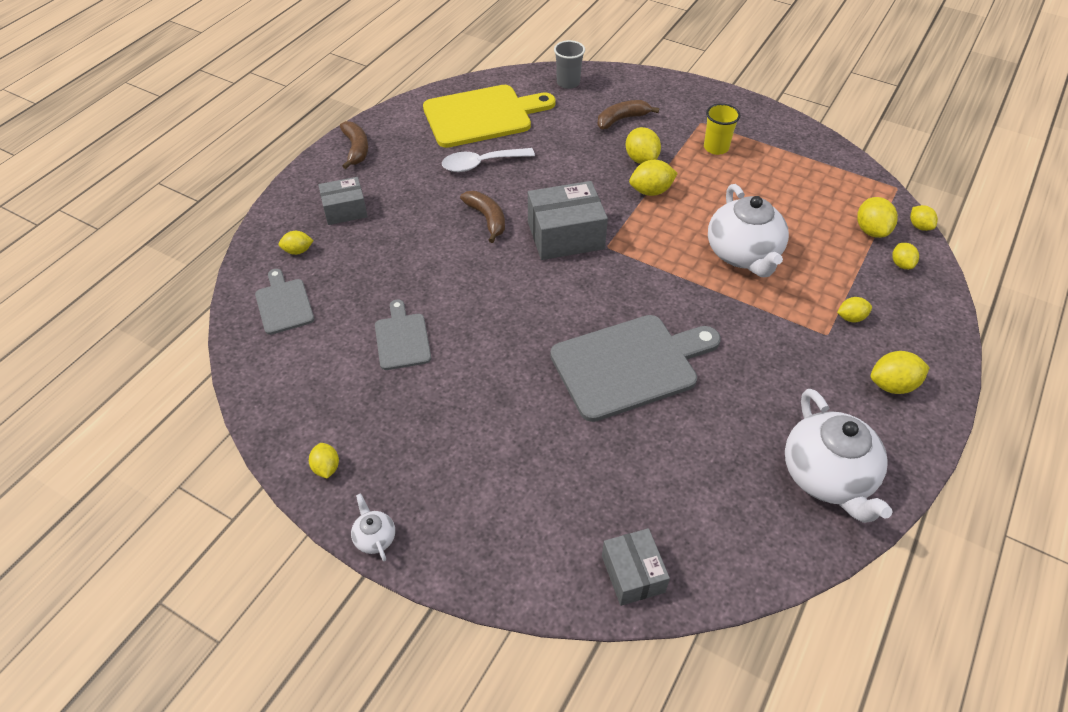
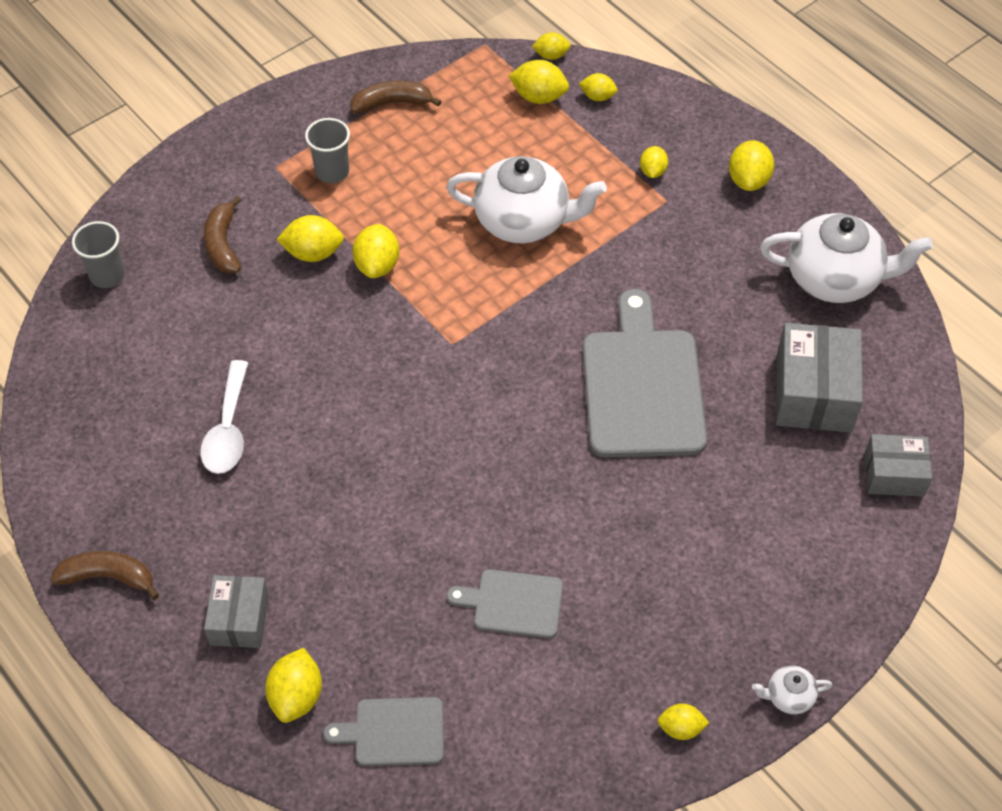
camera: 70 degrees left, 5 degrees up
(298, 251) = (296, 696): yellow lemon -> yellow lemon, size x1.57
(482, 116) = (122, 398): yellow cutting board -> none
(487, 219) = (341, 453): brown banana -> brown banana (392, 103)
(565, 235) = (413, 378): grey box -> grey box (813, 393)
(716, 148) = (332, 171): yellow cup -> grey cup

